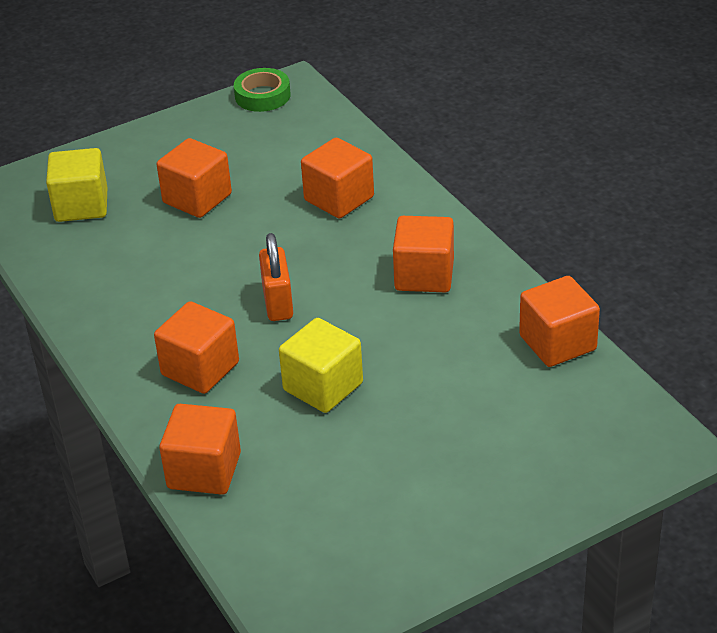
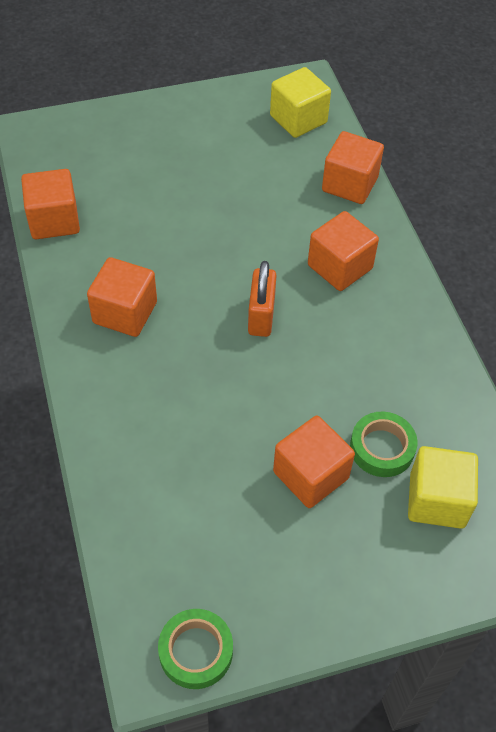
camera: 170 degrees left, 15 degrees up
(134, 228) = (382, 448): none -> green tape
(323, 387) = (247, 228): yellow cube -> yellow cube (298, 119)
(339, 199) = (165, 432): orange cube -> none

